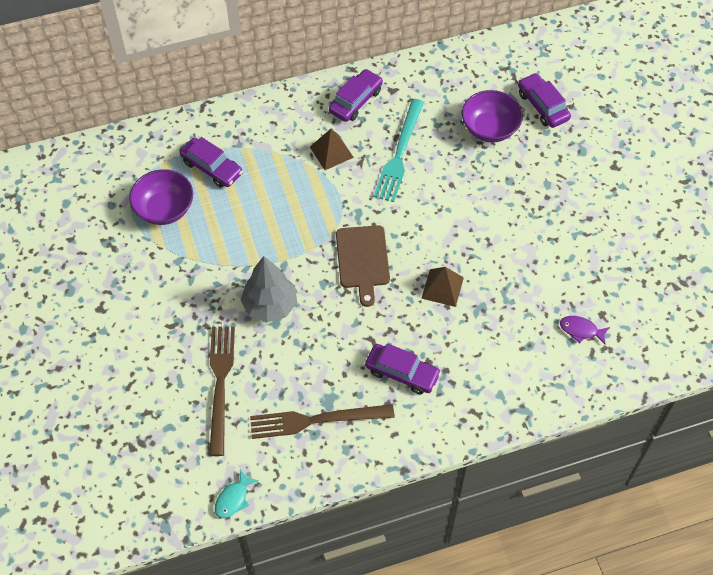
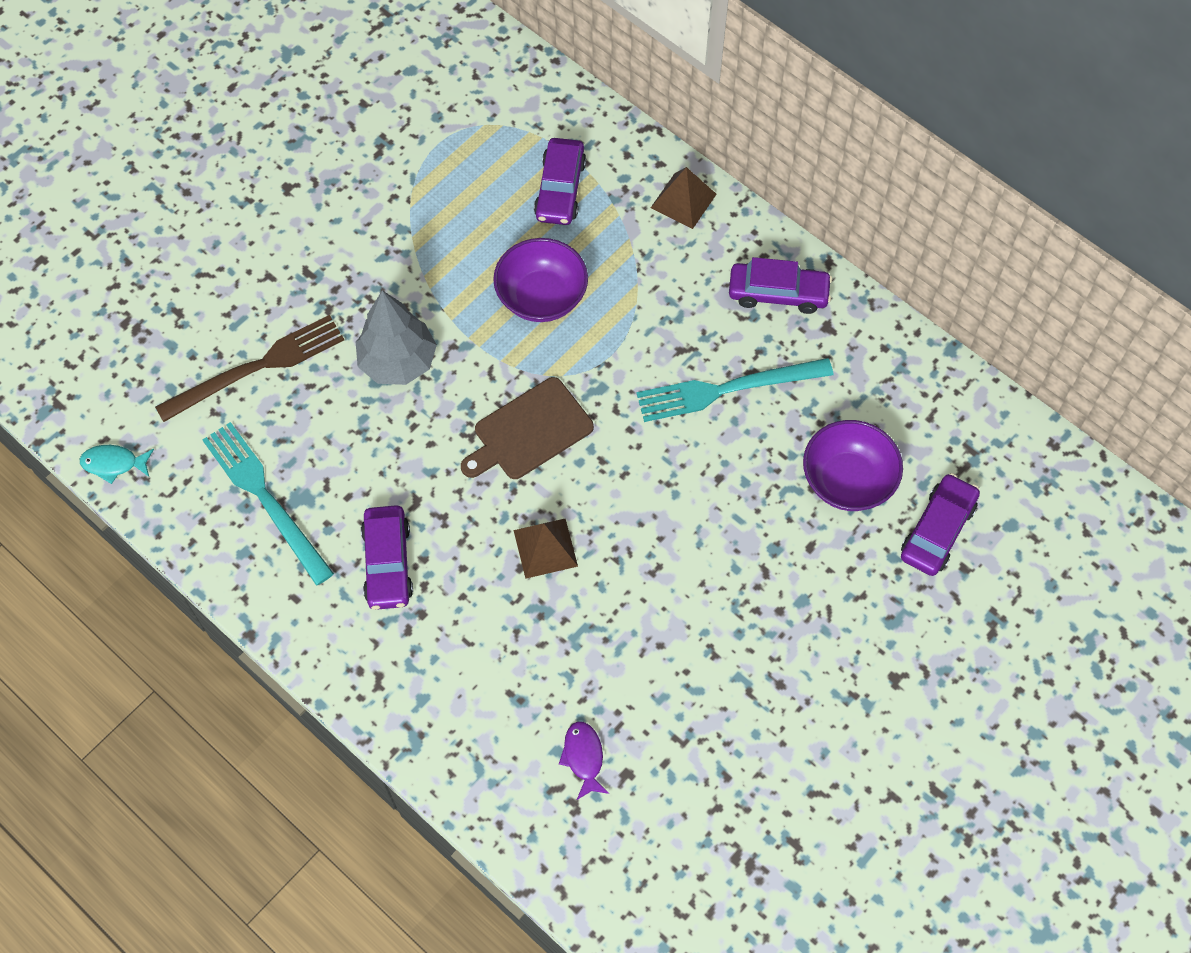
camera: 60 degrees right, 5 degrees up
(164, 209) = (466, 174): purple bowl -> purple bowl (541, 297)
(316, 420) = (265, 498): brown fork -> turquoise fork
(331, 152) = (675, 308): brown pyramid -> brown pyramid (683, 200)

